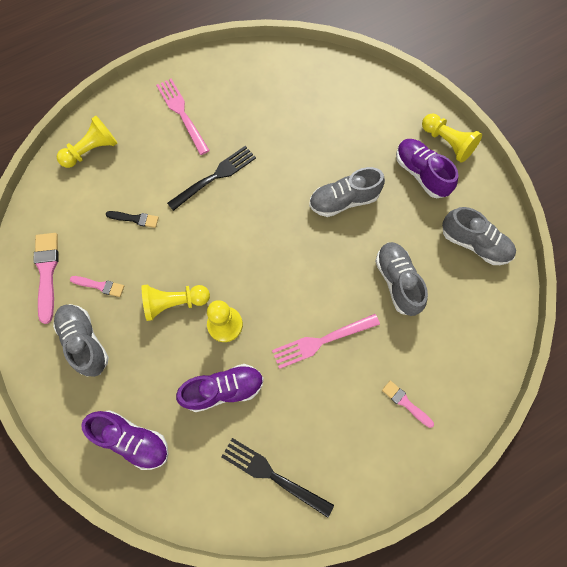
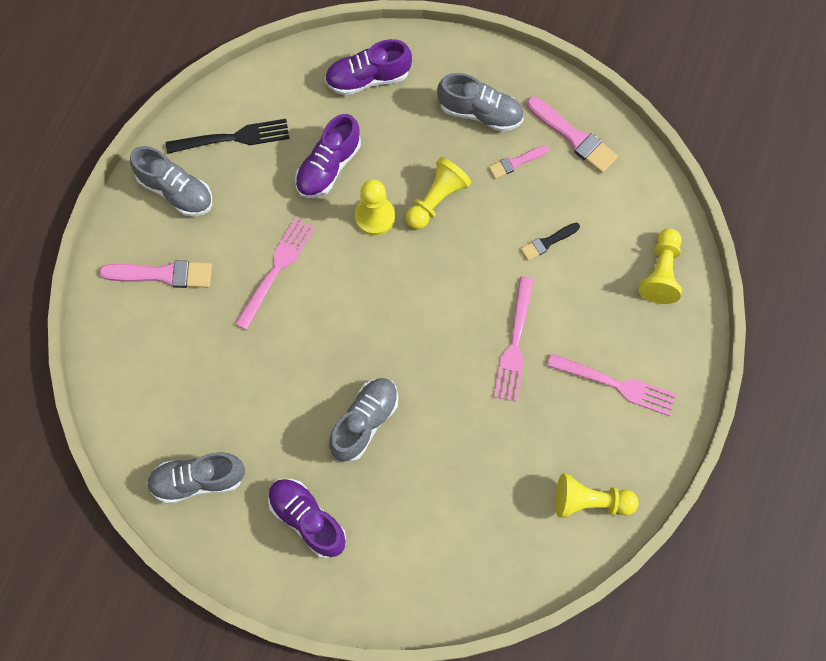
camera: 140 degrees right, 0 degrees up
(215, 177) = (514, 343): black fork -> pink fork
(397, 282) = (247, 378): grey shoe -> grey shoe (176, 191)
(405, 403) = (162, 274): pink brush -> pink brush, size x1.71
(421, 174) = (307, 519): purple shoe -> purple shoe turned 150 degrees counterclockwise
(447, 143) = (306, 583): yellow pawn -> yellow pawn (590, 501)

